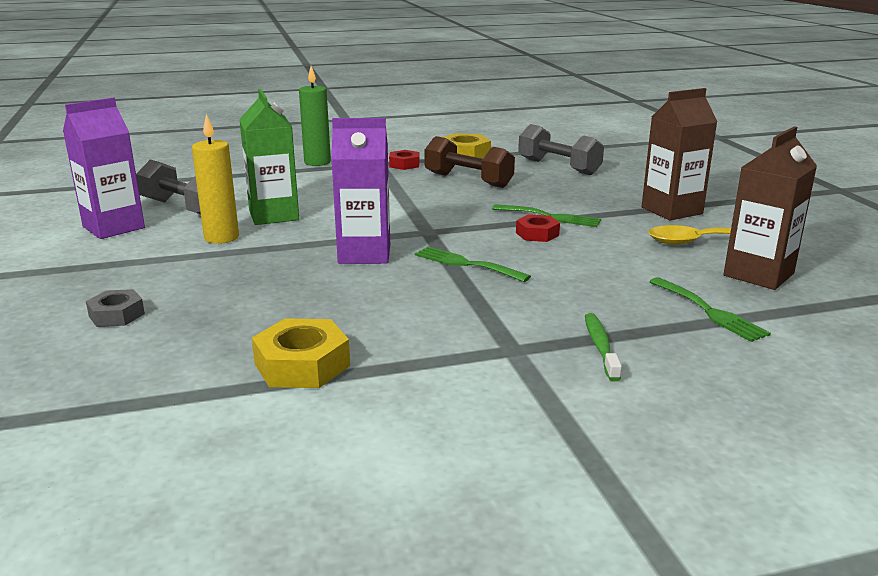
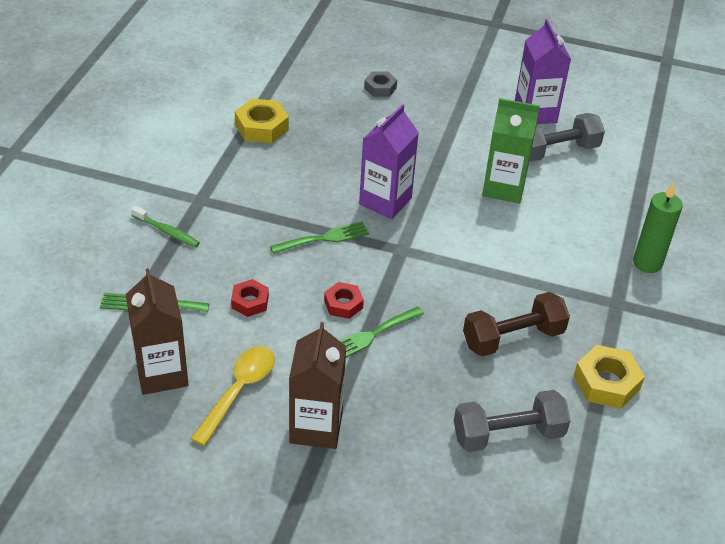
camera: 120 degrees right, 20 degrees up
(221, 237) = (474, 151): yellow candle -> none
(404, 164) = (599, 319): red nut -> red nut (250, 302)

